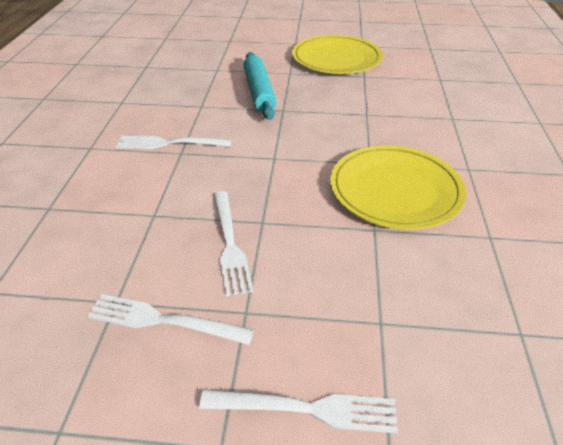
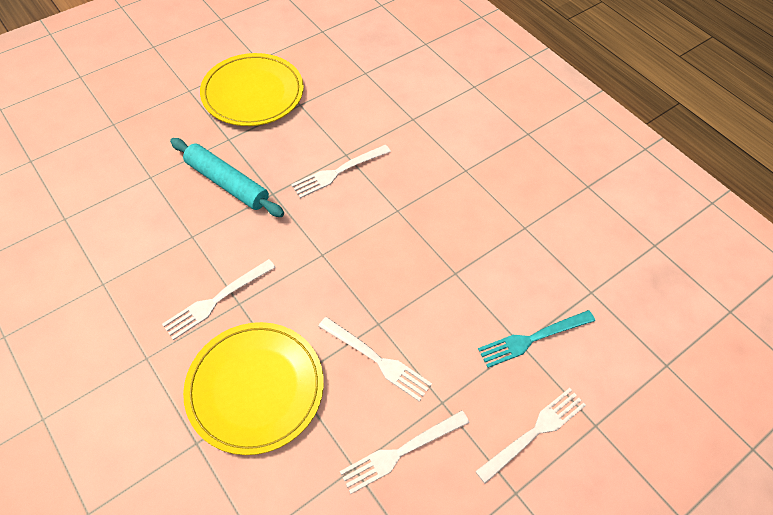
camera: 45 degrees left, 15 degrees up
(346, 120) = (337, 172): none -> white fork
(395, 190) = (437, 226): yellow plate -> yellow plate (255, 388)
(397, 326) = (532, 339): none -> turquoise fork

